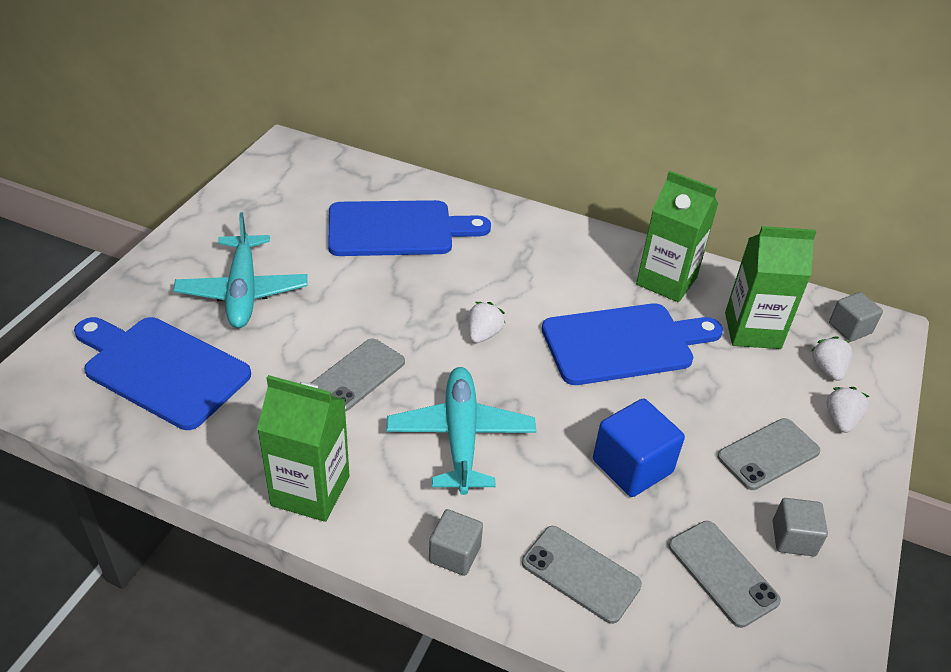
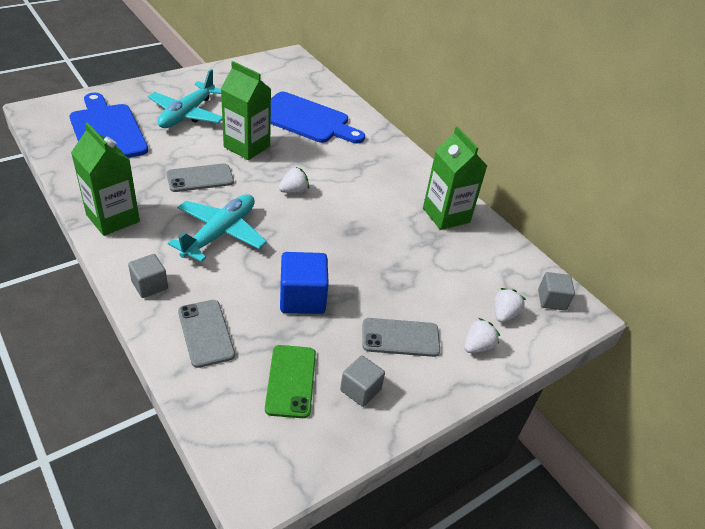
camera: 30 degrees right, 0 degrees up
(624, 343) = (376, 234): blue cutting board -> none
(722, 573) = (291, 381): grey phone -> green phone
(752, 330) = (474, 268): green carton -> green carton (247, 147)

